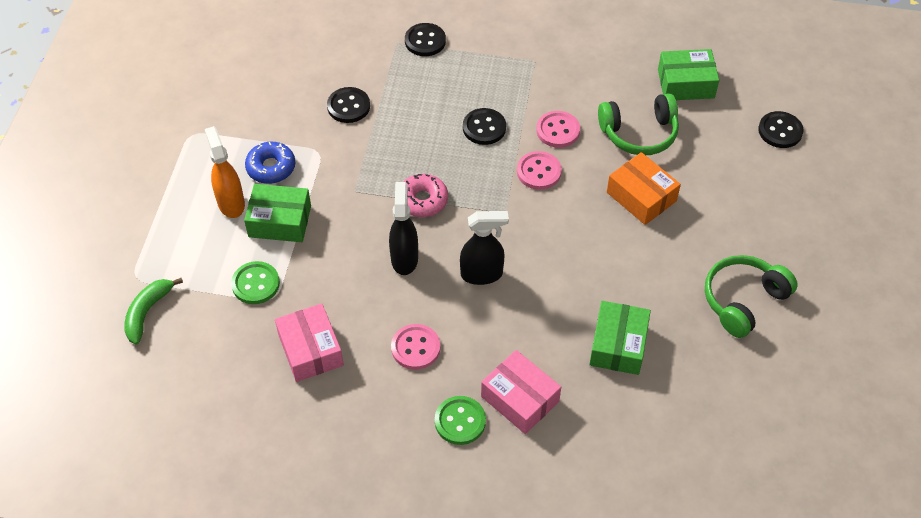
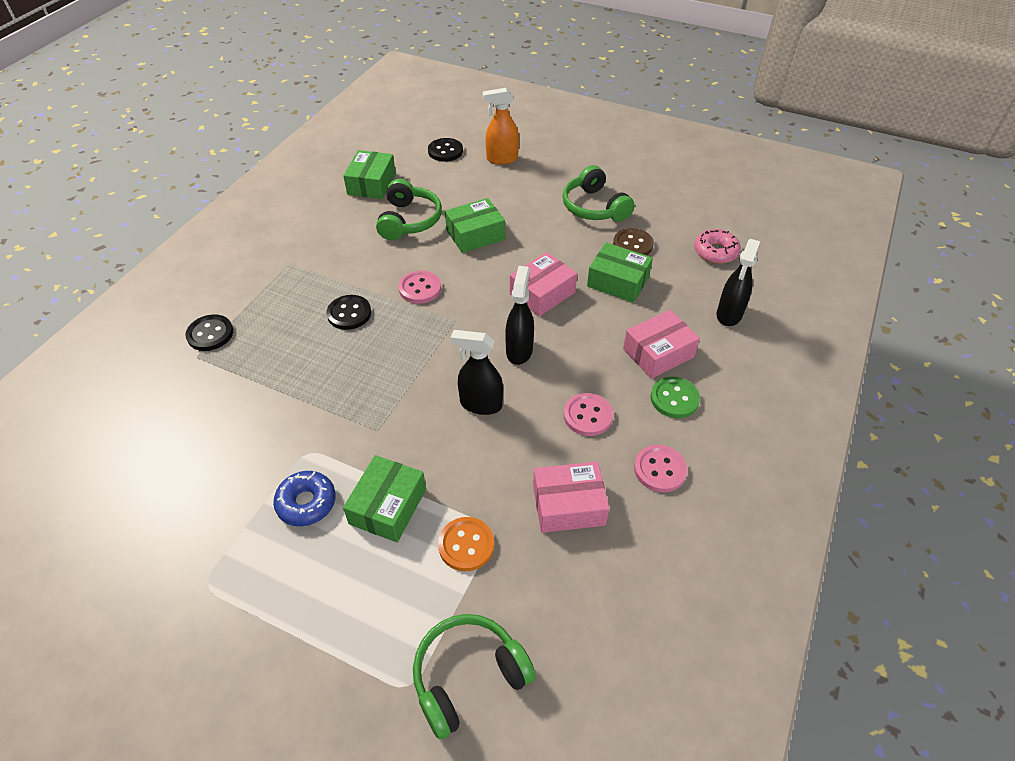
camera: 75 degrees left, 5 degrees down
(147, 312) = (468, 676): green banana -> green headphones
(231, 203) = (339, 554): orange spray bottle -> orange spray bottle (501, 159)
(255, 284) = (466, 545): green button -> orange button
(348, 106) = (259, 414): black button -> none
(422, 200) = (415, 376): pink donut -> pink donut (715, 252)
(558, 130) = (379, 266): pink button -> pink button (660, 469)
(571, 277) = (542, 293): none -> pink box
(605, 465) = (729, 315): none -> black spray bottle
(641, 197) = (475, 235): orange box -> green box
(690, 351) = (632, 244): none -> brown button

